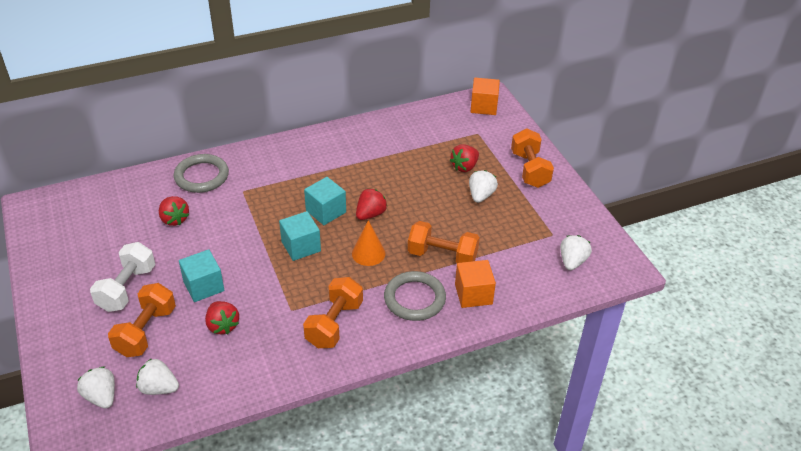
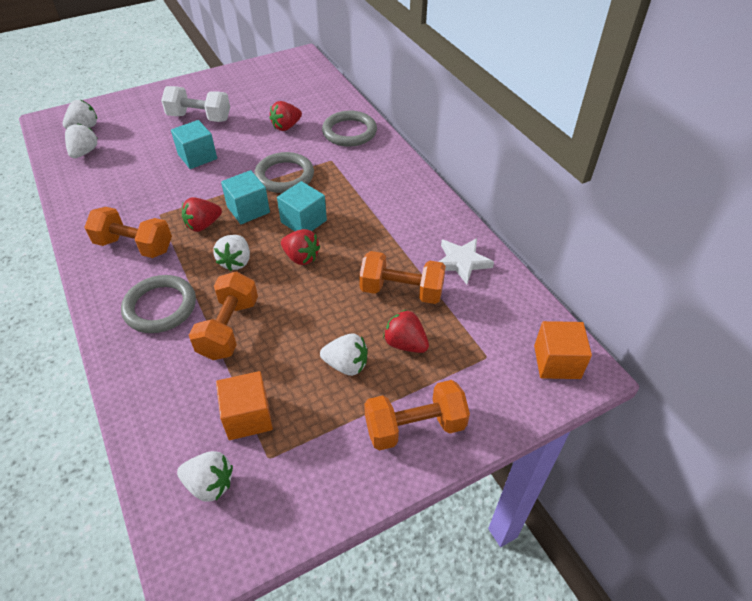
camera: 85 degrees right, 5 degrees up
(146, 331) = (148, 135): orange dumbbell -> orange dumbbell (401, 291)
(222, 325) = (146, 175): red strawberry -> red strawberry (203, 225)
(257, 222) = (284, 176): none -> grey ring
(368, 253) = (236, 262): orange cone -> white strawberry
(391, 131) = (462, 262): none -> white star
(473, 294) = (159, 363): orange cube -> orange cube (248, 417)

